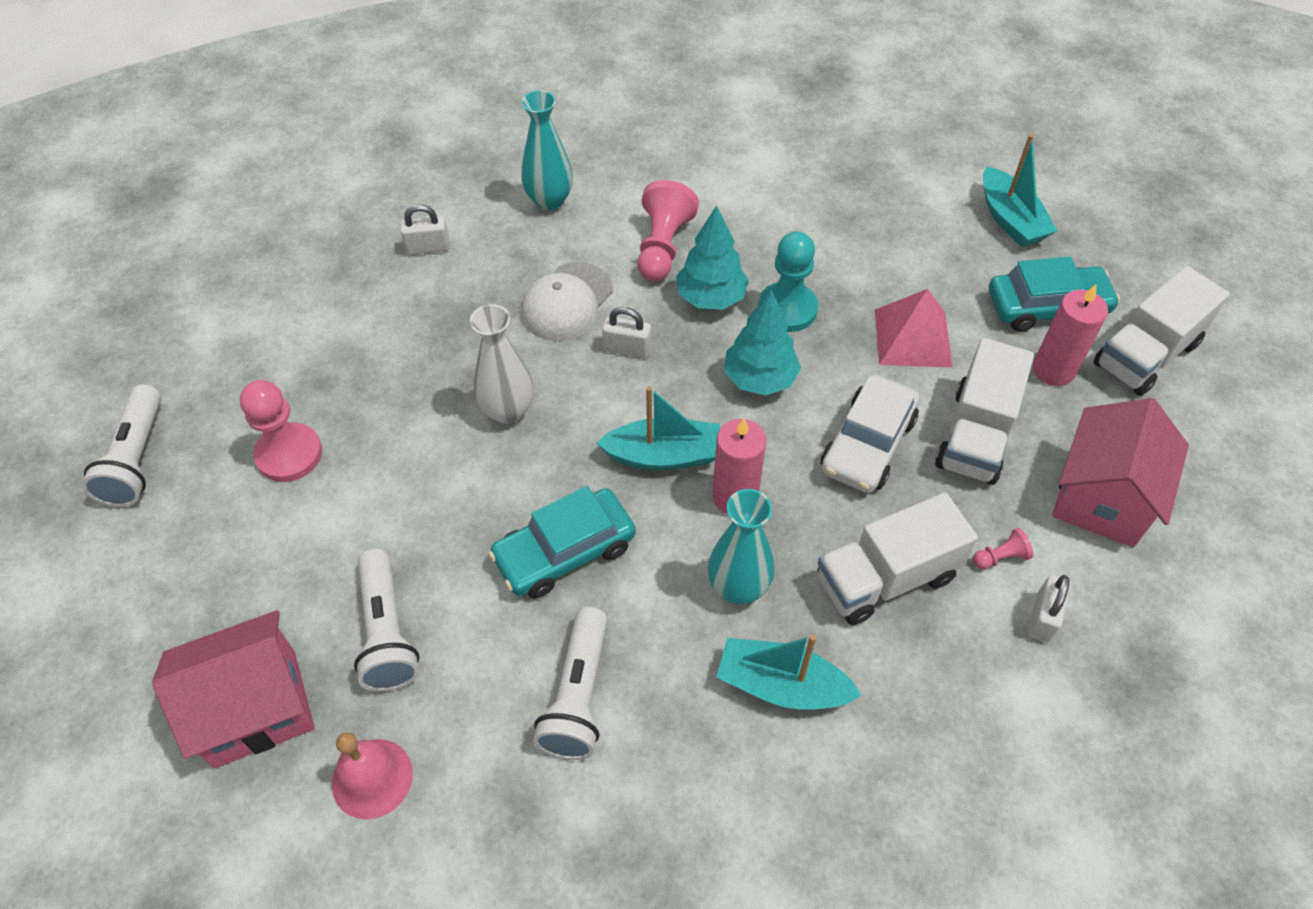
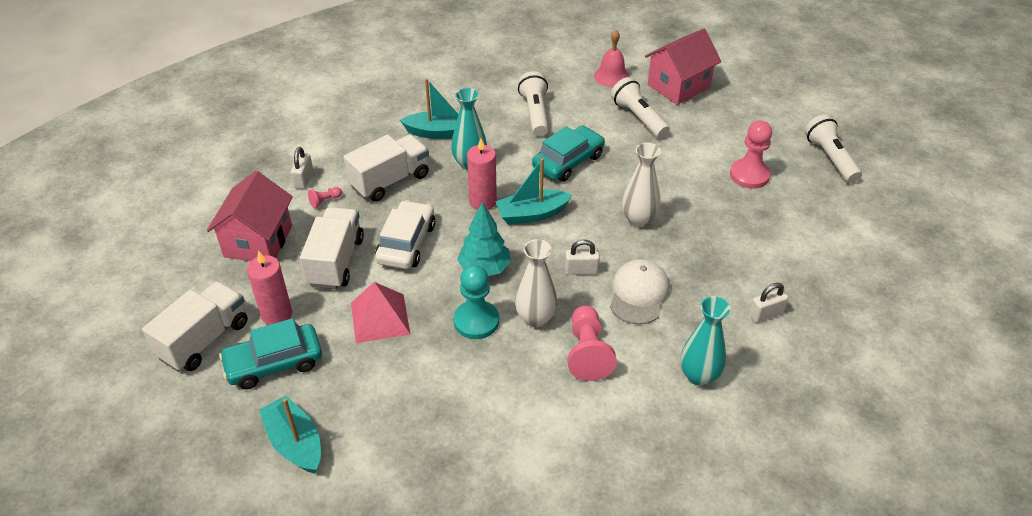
camera: 165 degrees right, 10 degrees down
(711, 298) = (535, 318): turquoise tree -> white vase

